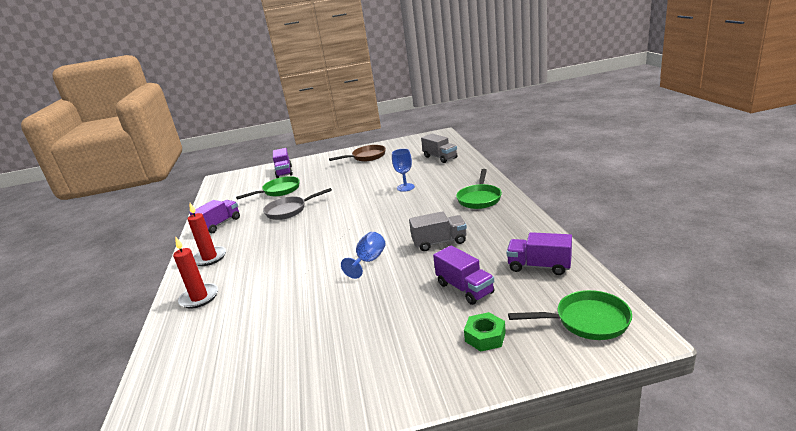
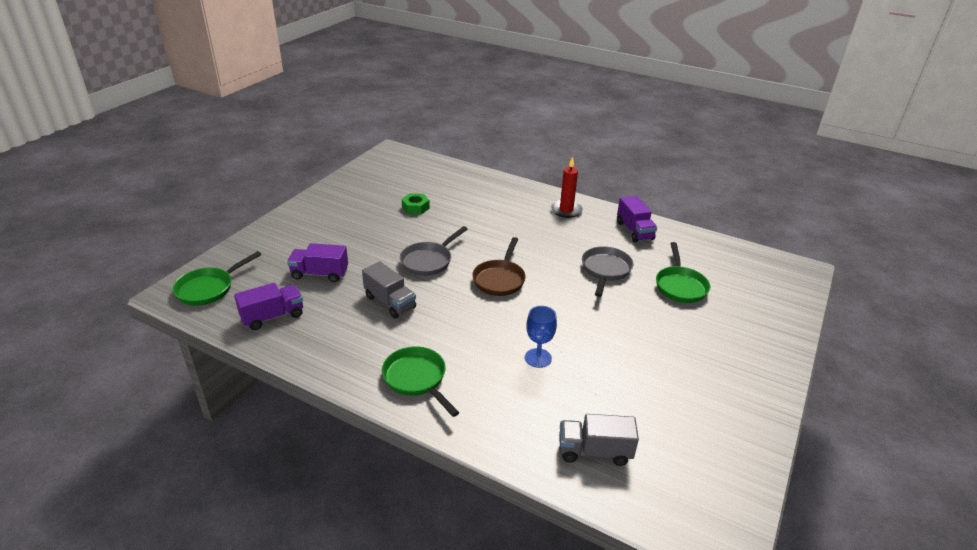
camera: 125 degrees right, 10 degrees up
(199, 298) = (506, 193): red candle -> none
(284, 172) = (753, 313): purple truck -> none
(367, 157) = (714, 398): brown pan -> brown pan (499, 279)
(368, 261) = (428, 261): blue goblet -> grey pan
(439, 242) = (390, 302): grey truck -> grey truck turned 75 degrees counterclockwise
(485, 337) = (274, 252): green nut -> green nut (415, 208)

